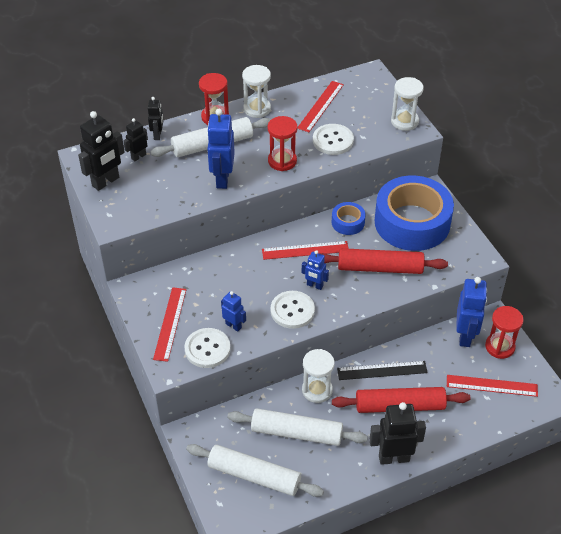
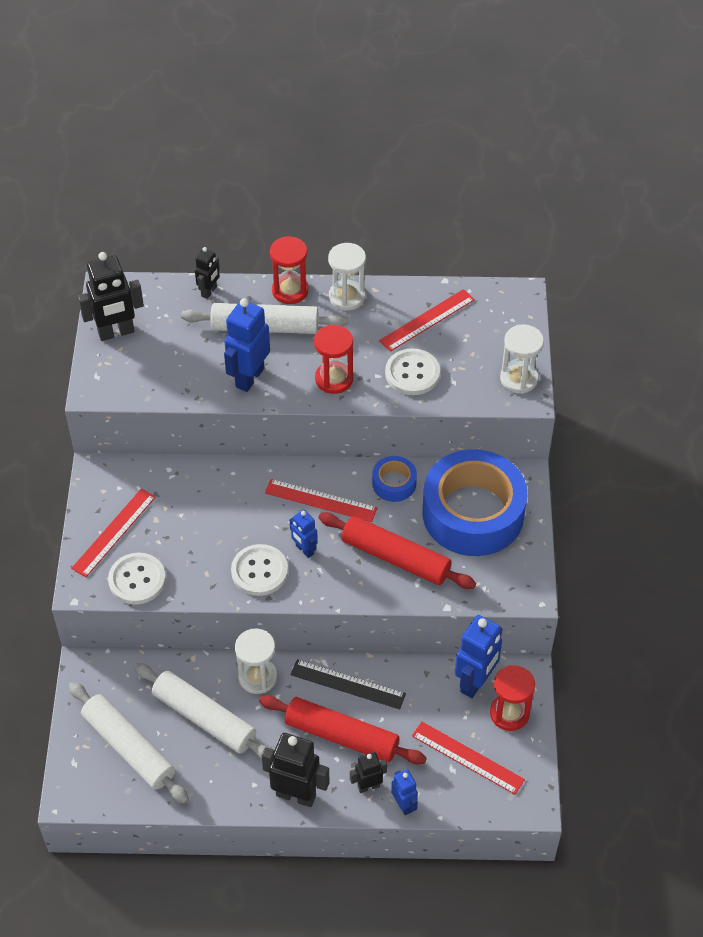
camera: 25 degrees right, 5 degrees up
(138, 156) = (171, 312): black robot -> black robot (368, 786)
(233, 325) = (182, 563): blue robot -> blue robot (403, 805)

